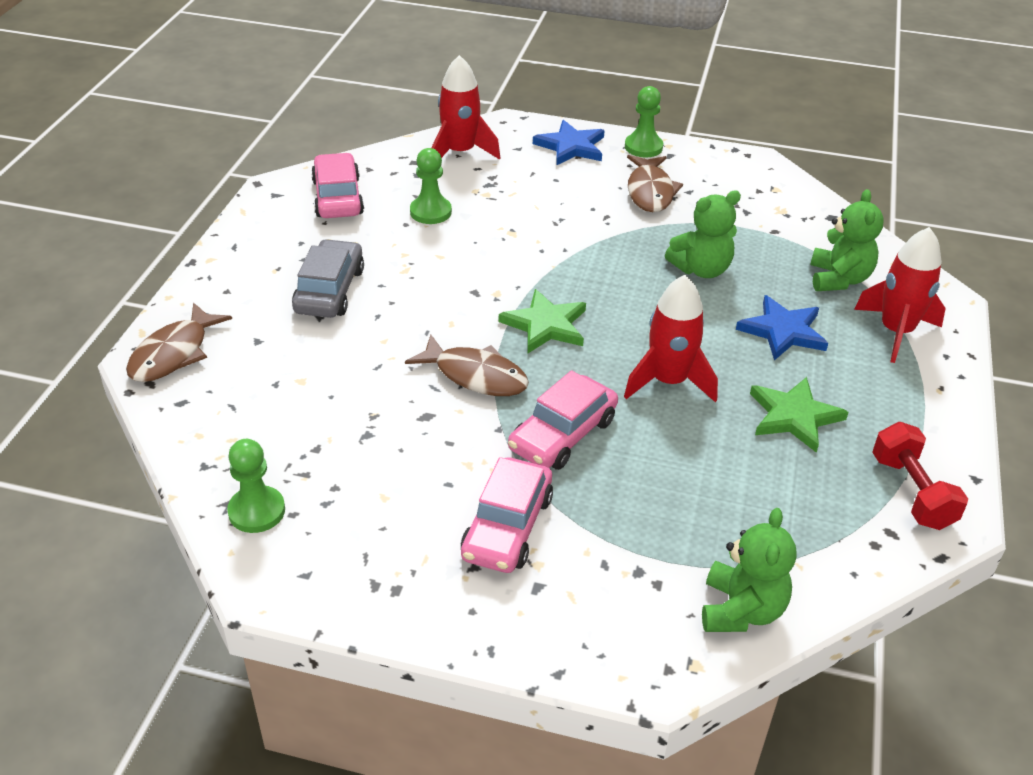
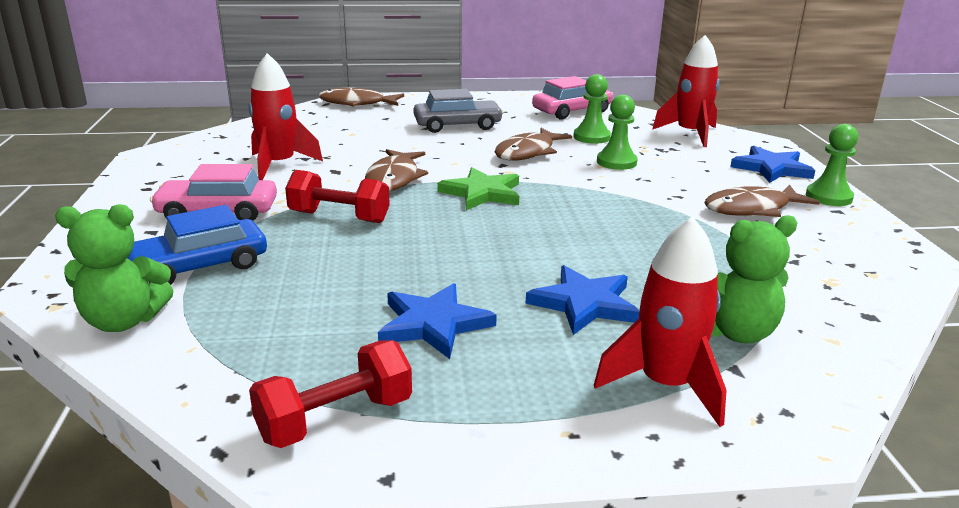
camera: 70 degrees right, 15 degrees down
(257, 511) = (216, 143): green pawn -> green pawn (616, 162)
(451, 266) = (528, 152): none -> brown fish
(562, 434) = (339, 217): pink car -> red dumbbell
(642, 551) = (199, 266): none -> blue car
(668, 381) = (443, 252): red rocket -> red rocket (279, 165)
(701, 269) = (647, 248): green teddy bear -> none
(794, 416) = (433, 324): green star -> blue star

